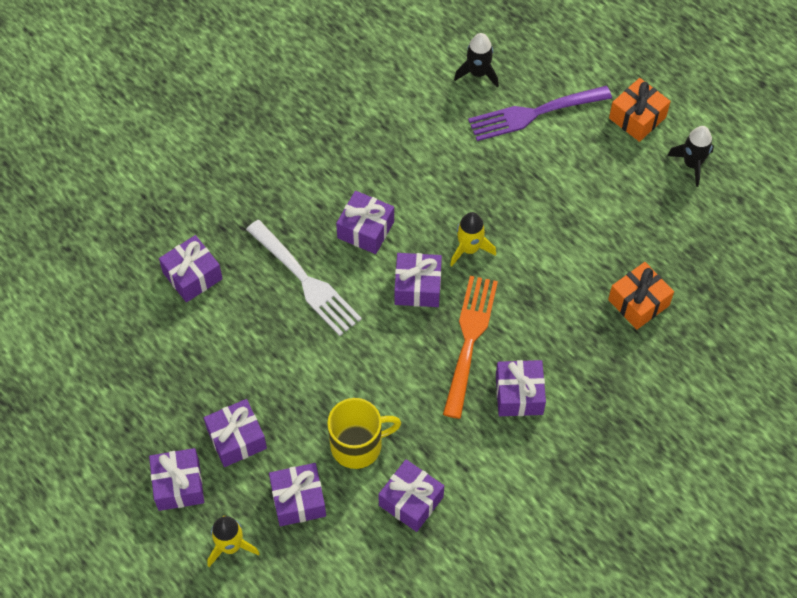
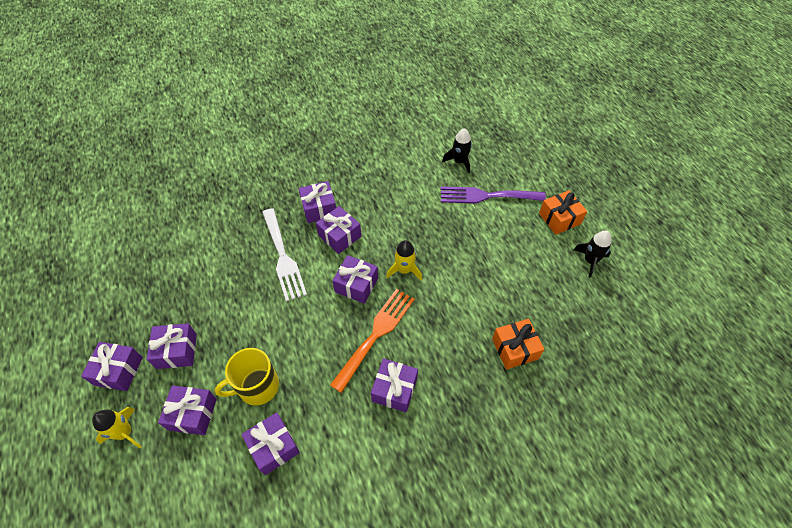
camera: 20 degrees right, 5 degrees down
(192, 276) = (213, 231): purple gift -> purple gift (319, 208)
(358, 445) = (257, 386): yellow mug -> yellow mug turned 150 degrees clockwise

